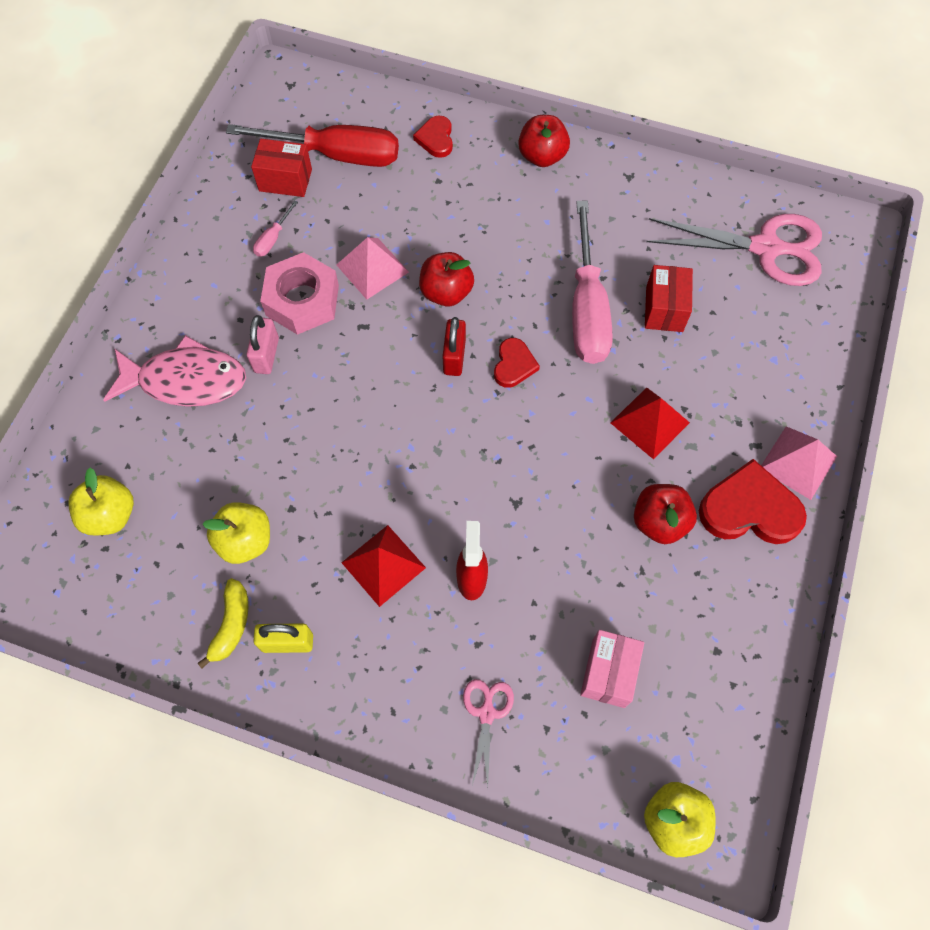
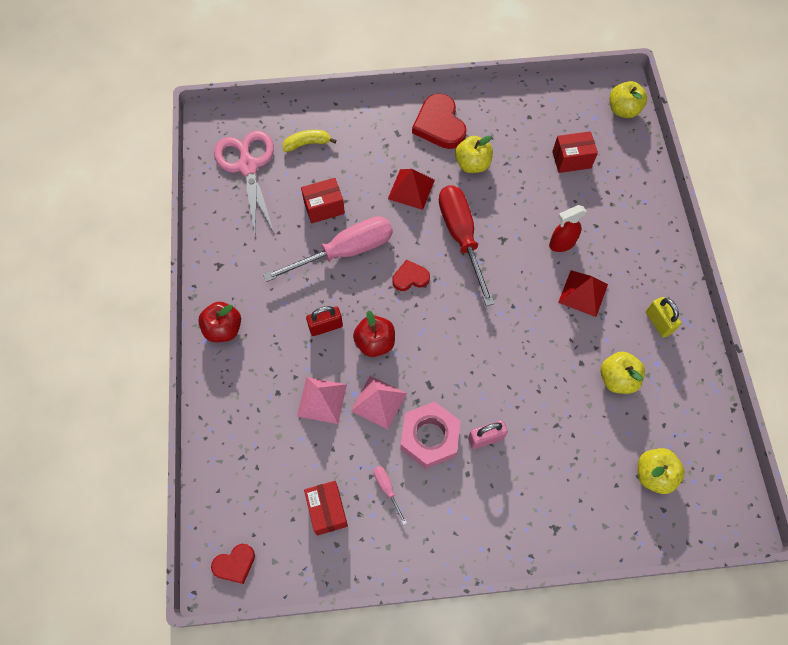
camera: 115 degrees left, 0 degrees up
(186, 380) = (534, 483): pink fish -> none
(231, 625) = (669, 359): yellow banana -> yellow banana (307, 143)
(273, 239) = (387, 489): pink screwdriver -> pink screwdriver turned 120 degrees counterclockwise
(336, 155) = (284, 483): red screwdriver -> red screwdriver (461, 237)
(436, 139) = (236, 413): red heart -> red heart (235, 564)
(454, 357) = (423, 315): red padlock -> red padlock (325, 326)
(486, 713) = (628, 206): pink scissors -> none
(608, 673) = (571, 160): pink box -> red box
(659, 522) = (472, 164): red apple -> yellow apple
(798, 462) = (397, 110): pink pyramid -> pink pyramid (322, 400)

